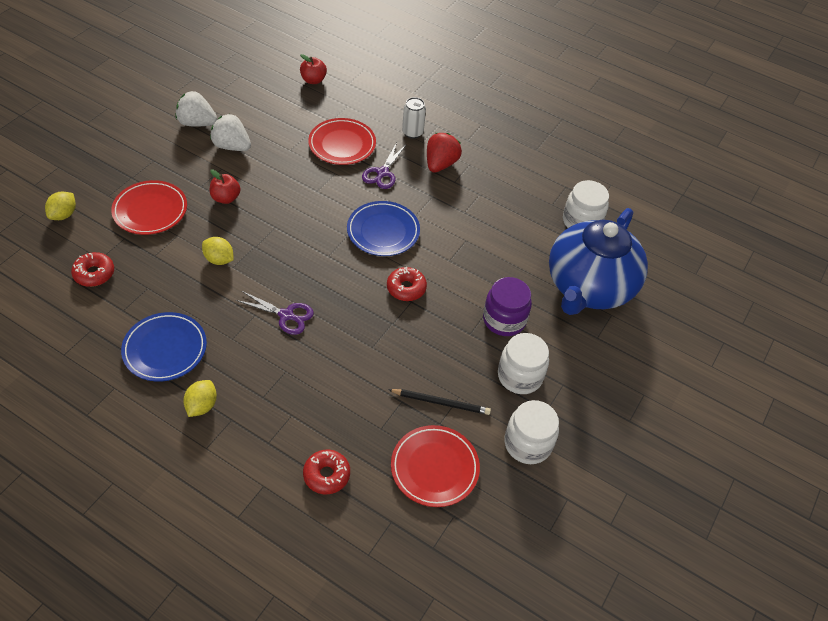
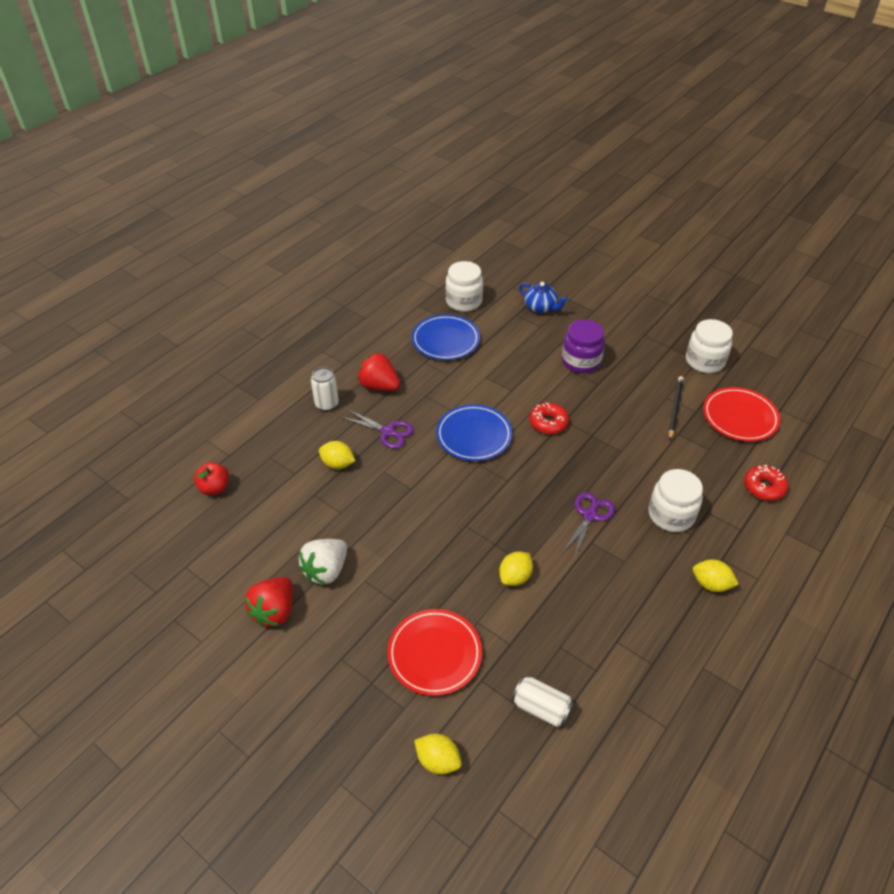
camera: 80 degrees left, 5 degrees down
(94, 273) = (541, 708): red donut -> white can
(165, 349) = (646, 622): blue plate -> blue plate (445, 340)
(197, 123) = (274, 611): white strawberry -> red strawberry
(226, 198) = (417, 574): red apple -> none
(342, 144) = (338, 464): red plate -> yellow lemon
(520, 376) = (639, 358): white jar -> white jar (671, 515)
(588, 287) = (540, 308): blue teapot -> blue teapot, size x0.40

